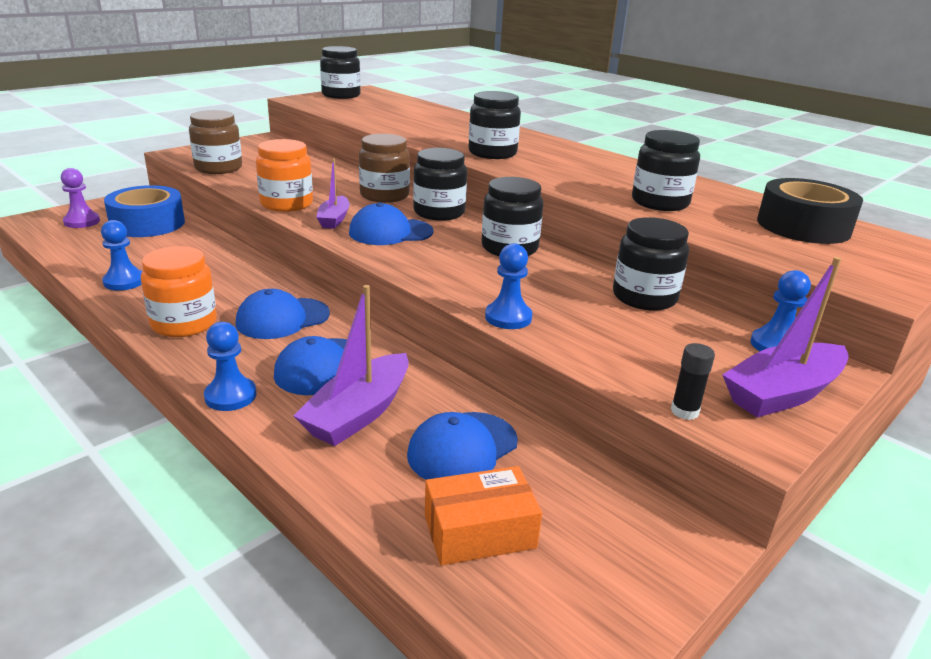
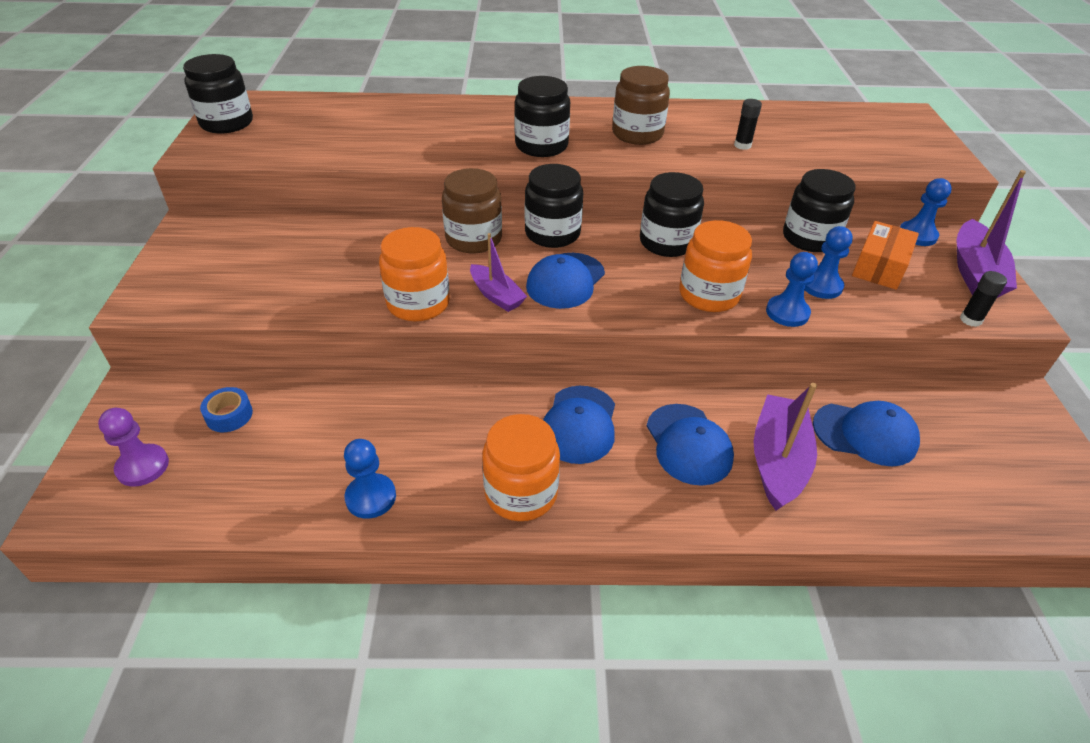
camera: 45 degrees left, 15 degrees up
(147, 223) = (229, 415): blue tape -> blue tape, size x0.46
(218, 168) = (242, 298): brown jar -> brown jar (637, 134)
(230, 396) = (689, 522): blue pawn -> blue pawn (821, 286)
(358, 413) = (778, 460): purple boat -> purple boat turned 150 degrees counterclockwise
(462, 448) = (865, 434): blue cap -> blue cap turned 75 degrees counterclockwise
(470, 281) = (709, 295): none -> orange jar
(479, 531) = (963, 481): orange box -> orange box (879, 267)
(660, 202) = (742, 145): black jar -> black glue stick
(803, 226) = (839, 125): black tape -> none

